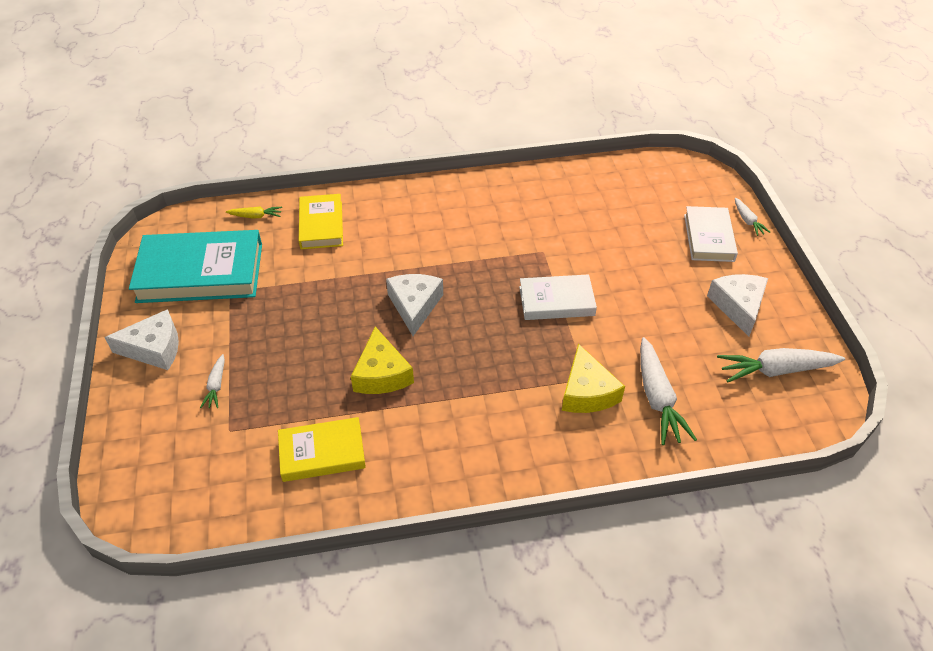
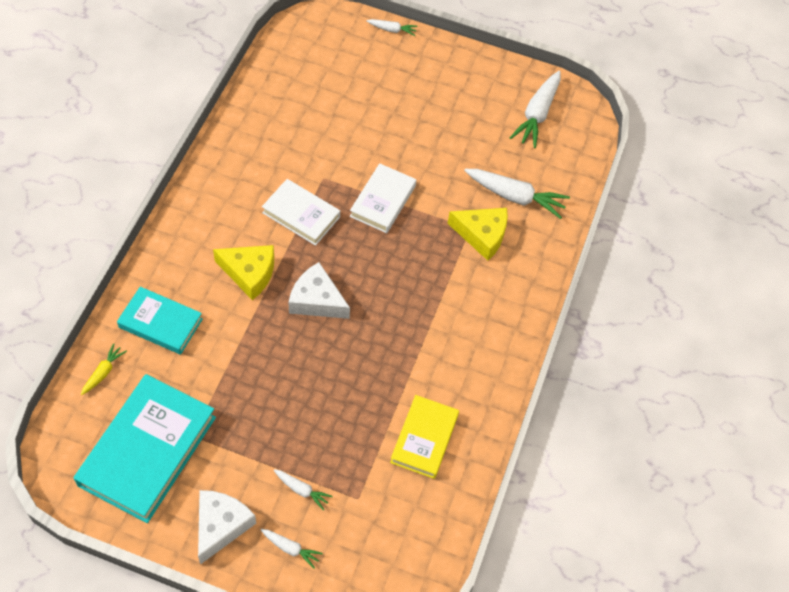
camera: 65 degrees left, 10 degrees up
(154, 405) = (290, 548): none -> white carrot
(321, 225) = (160, 323): yellow book -> turquoise book
(381, 374) = (373, 360): yellow cheese -> yellow cheese (249, 273)
(708, 237) = (390, 65): white book -> white book (301, 215)
(738, 306) = (468, 95): white cheese -> none

